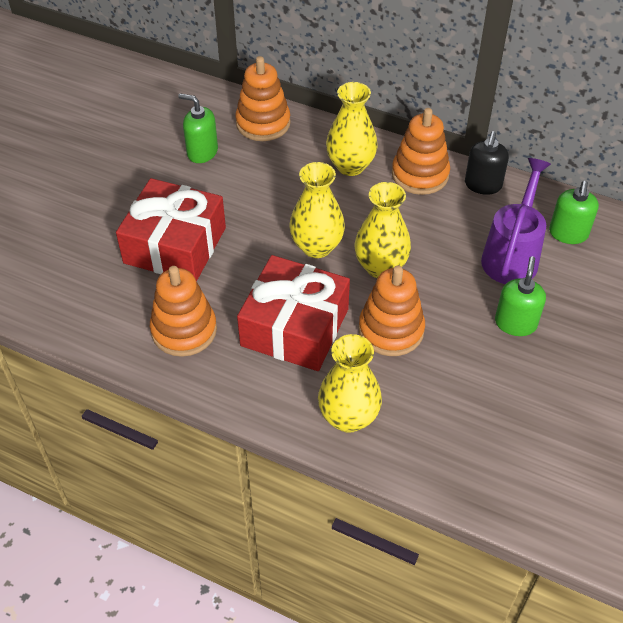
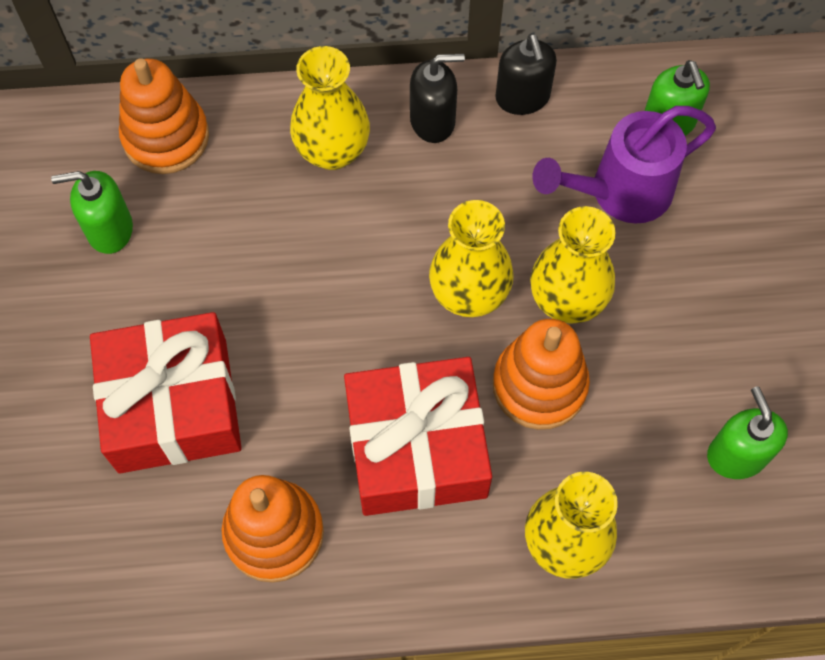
camera: 30 degrees left, 15 degrees up
(316, 247) = (367, 306): yellow vase -> yellow vase (567, 300)
(420, 175) = (433, 121): orange stacking toy -> black soap dispenser
(512, 256) = (620, 192): purple watering can -> purple watering can turned 105 degrees counterclockwise
(515, 323) = (681, 293): green soap dispenser -> green soap dispenser (736, 455)

